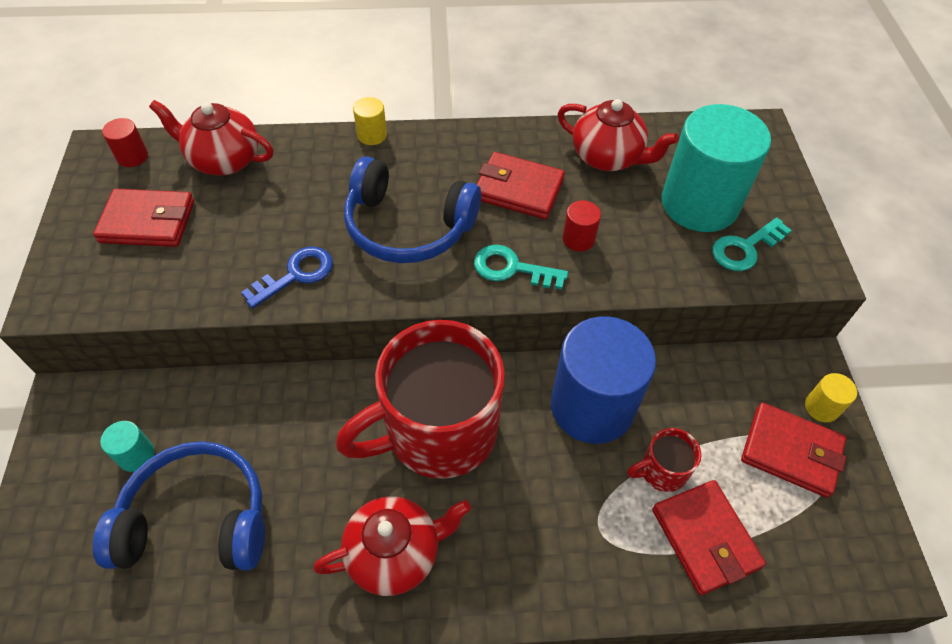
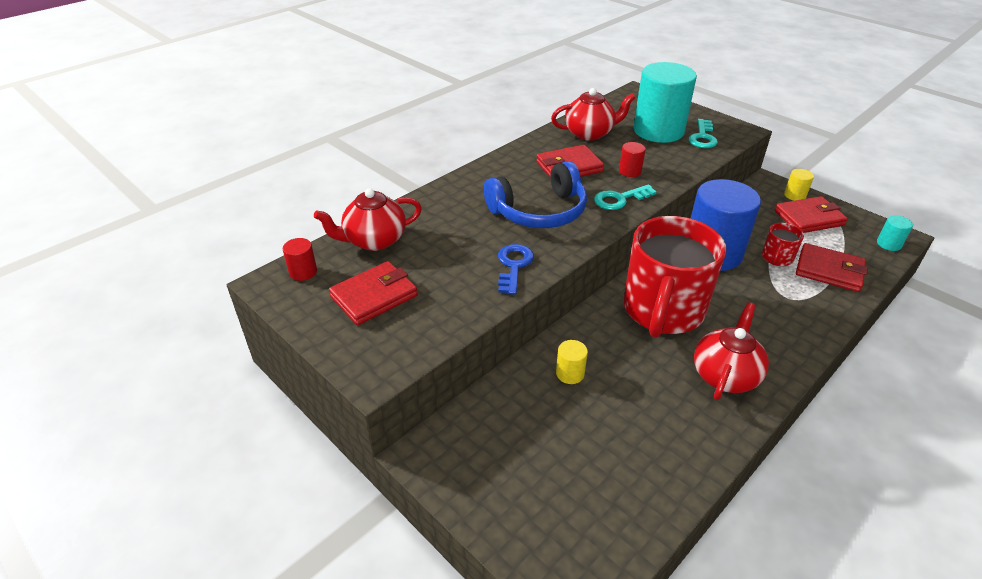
camera: 40 degrees left, 15 degrees down
(136, 455) = (518, 443): turquoise cylinder -> turquoise cylinder (889, 244)
(196, 520) = (605, 444): blue headphones -> none
(372, 135) = (450, 183): yellow cylinder -> yellow cylinder (570, 373)

